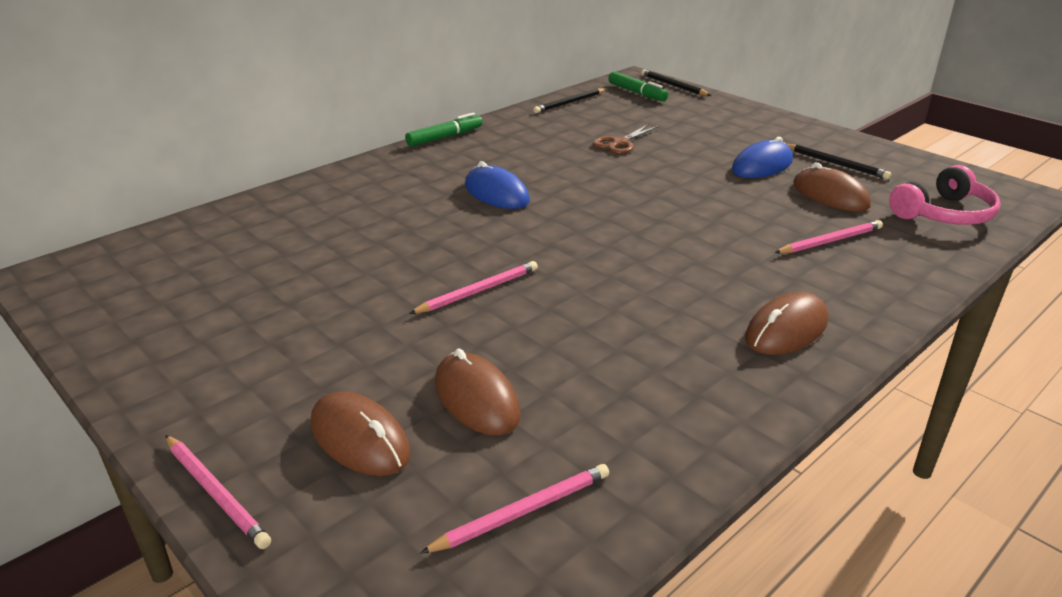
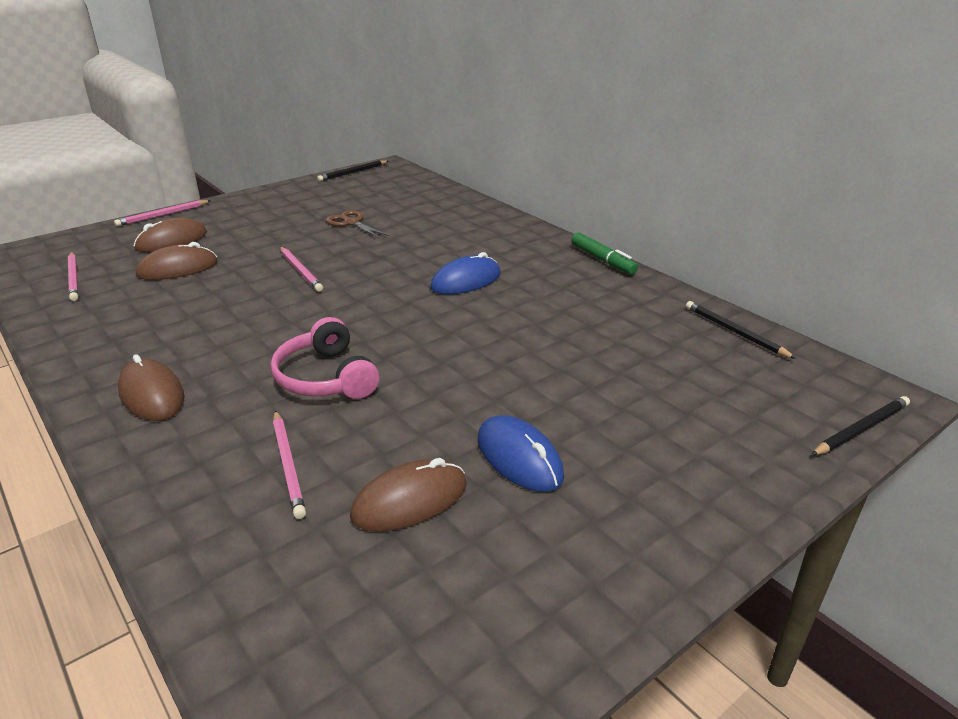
camera: 95 degrees right, 0 degrees up
(620, 143) = (596, 355): brown scissors -> brown scissors (351, 223)
(637, 93) = (803, 389): green marker -> none
(836, 164) = (521, 541): black pencil -> black pencil (353, 172)
(944, 214) = (312, 614): pink headphones -> pink headphones (325, 378)

